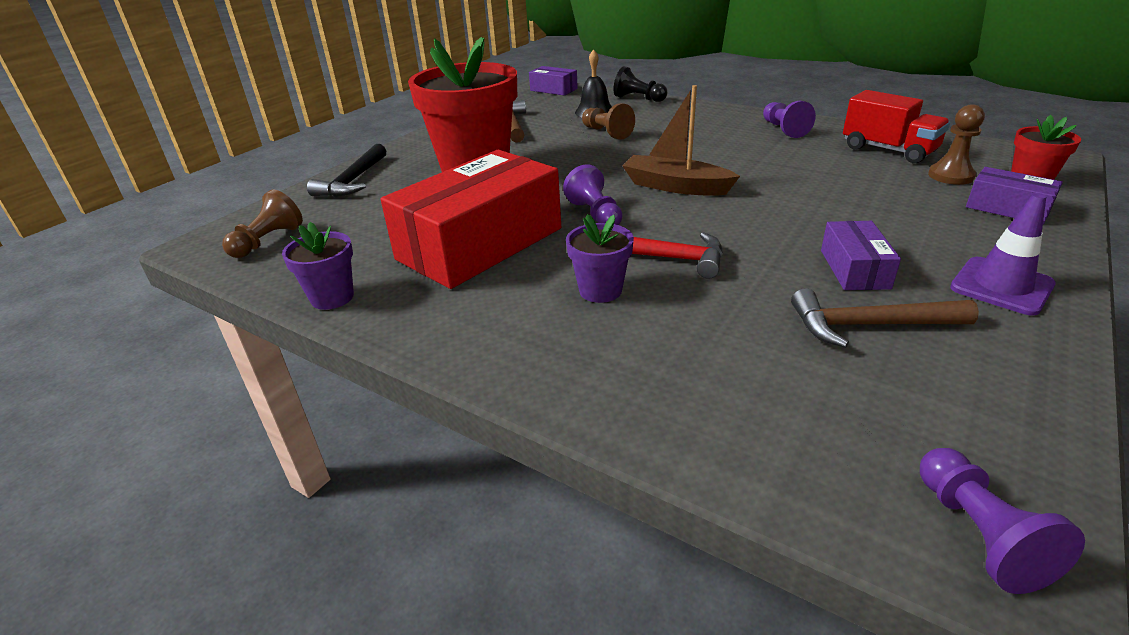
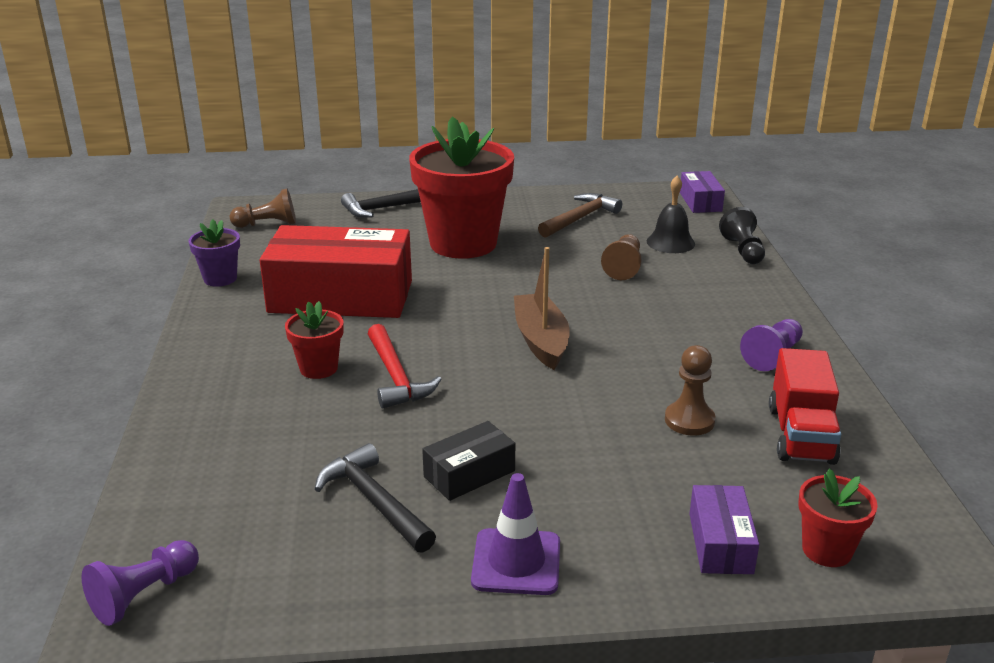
camera: 50 degrees right, 5 degrees down
(595, 214) = (440, 323): purple pawn -> none
(600, 290) = (318, 368): purple flower pot -> red flower pot
(854, 269) = (469, 474): purple box -> black box
(869, 325) = (374, 502): brown hammer -> black hammer
(950, 176) = (773, 490): brown pawn -> brown pawn (689, 420)

